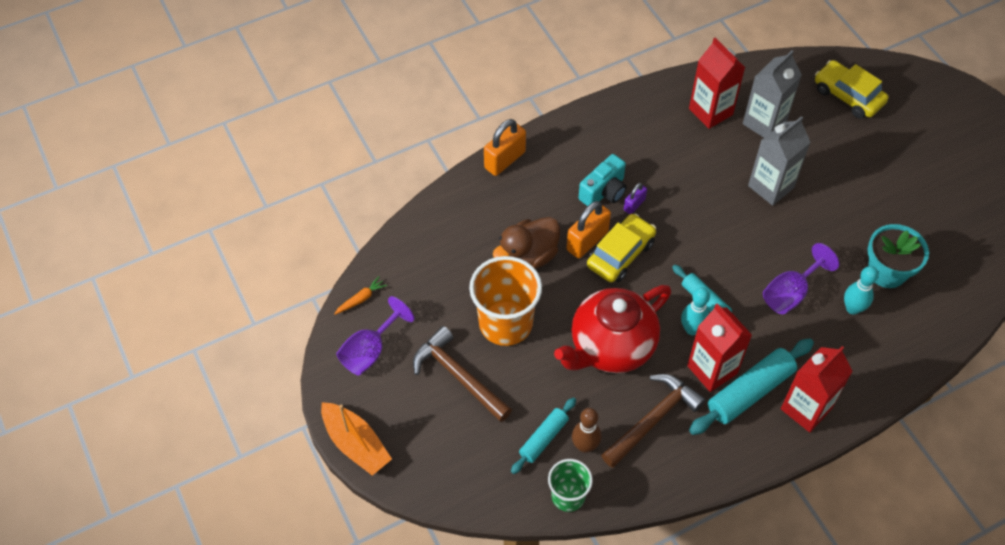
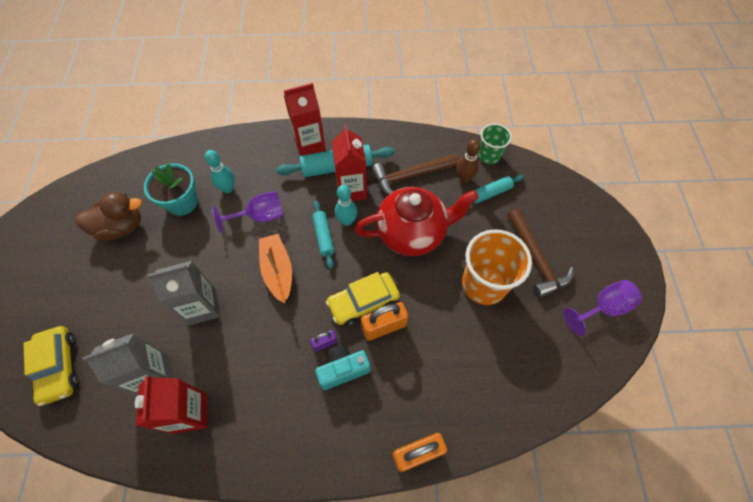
camera: 155 degrees left, 5 degrees up
(356, 444) = (627, 242): orange boat -> orange boat (278, 271)
(361, 299) = (602, 359): orange carrot -> none
(528, 257) = (441, 334): brown duck -> brown duck (121, 227)

